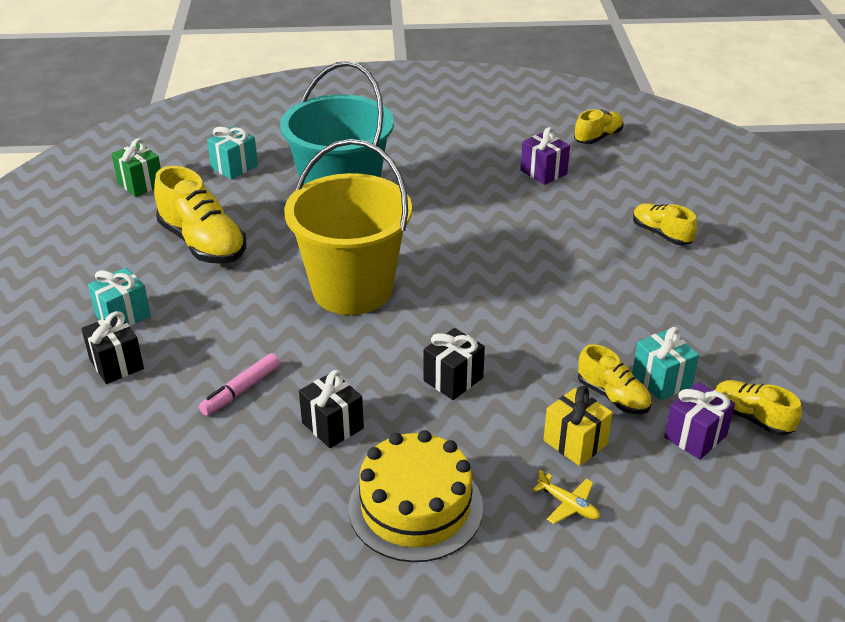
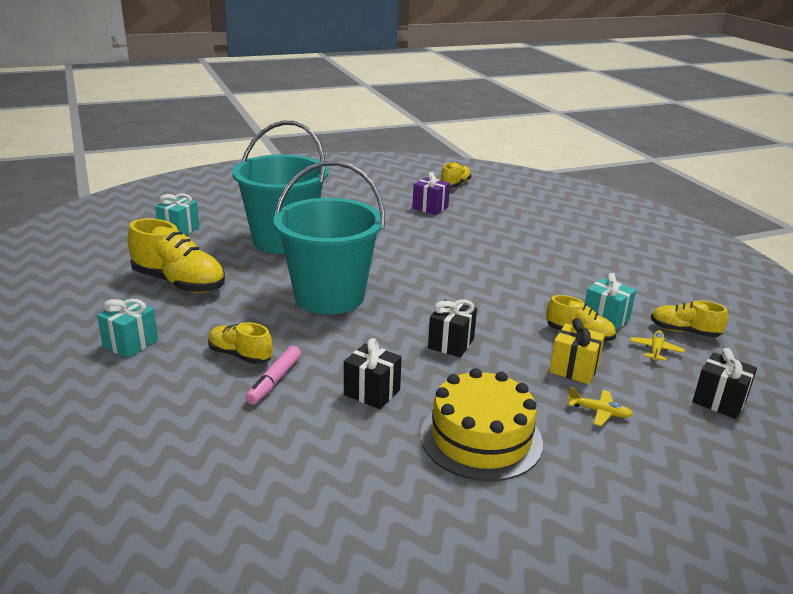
camera: 20 degrees left, 10 degrees down
(116, 364) = (143, 381): black gift -> black gift (719, 401)
(140, 184) = (98, 250): green gift -> none
(352, 289) = (329, 296): yellow bucket -> turquoise bucket
(661, 234) = (539, 233): yellow shoe -> yellow shoe (240, 355)
(695, 436) = (656, 350): purple gift -> yellow plane

